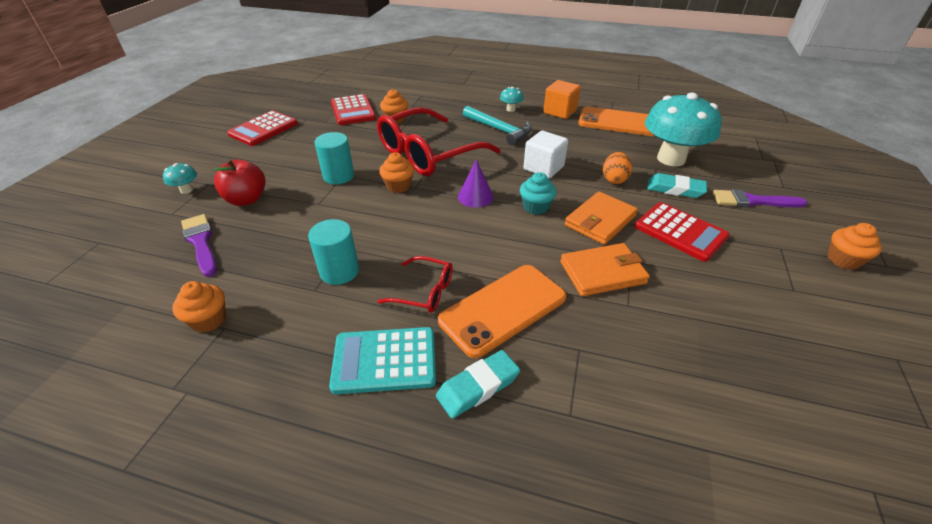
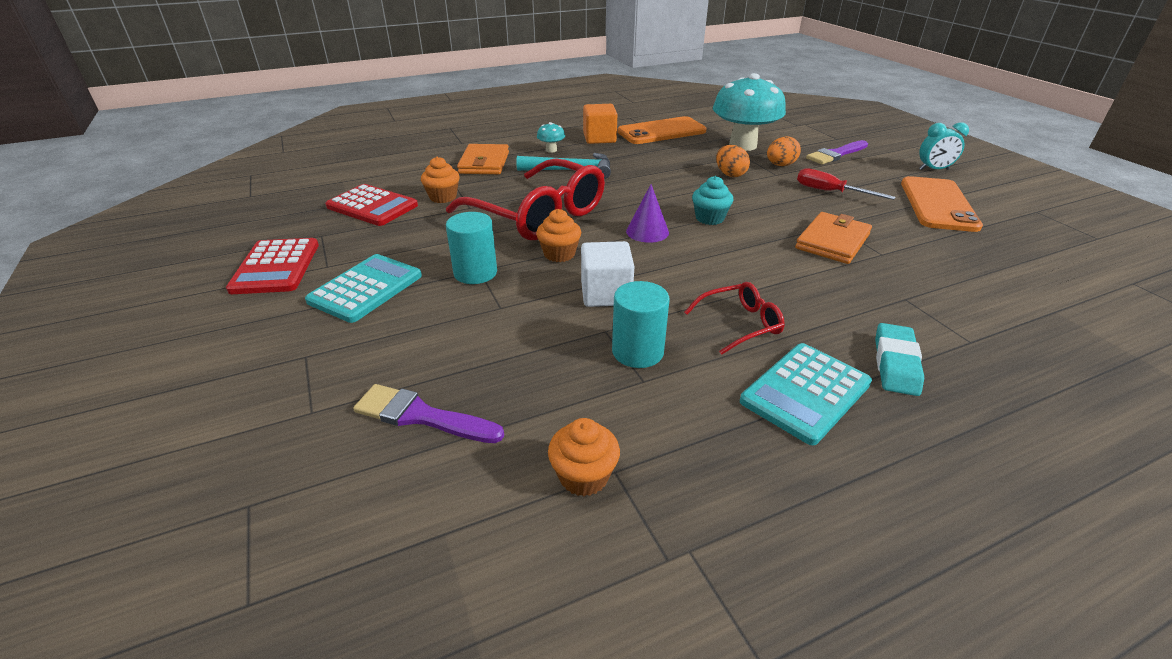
camera: 40 degrees left, 5 degrees down
(186, 190) = (283, 377): turquoise mushroom -> none
(246, 199) = (398, 345): red apple -> none
(279, 160) = (366, 288): none -> turquoise calculator
(428, 154) = (538, 215): red glasses -> red glasses turned 60 degrees counterclockwise
(503, 309) = (816, 302): orange phone -> orange phone (938, 204)
(543, 168) = (663, 186): white cube -> white cube (606, 294)
(600, 221) = (770, 207): orange wallet -> orange wallet (484, 163)
(675, 189) = (780, 165): turquoise eraser -> orange egg
(680, 232) = (830, 192): red calculator -> red screwdriver
(843, 260) = (933, 169): orange cupcake -> turquoise clock

